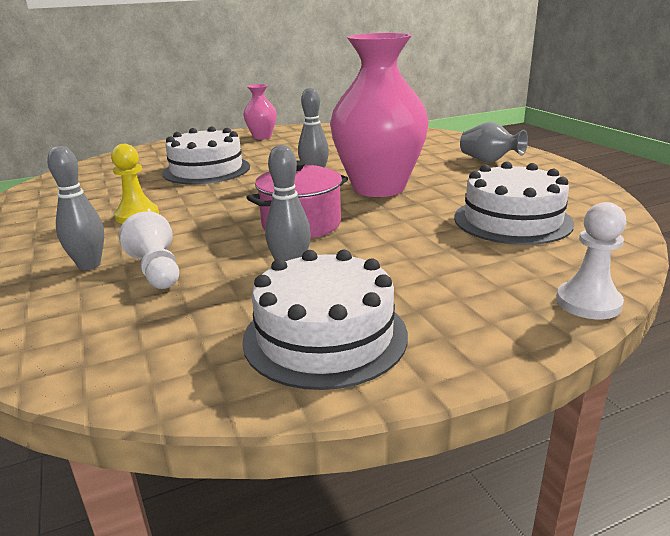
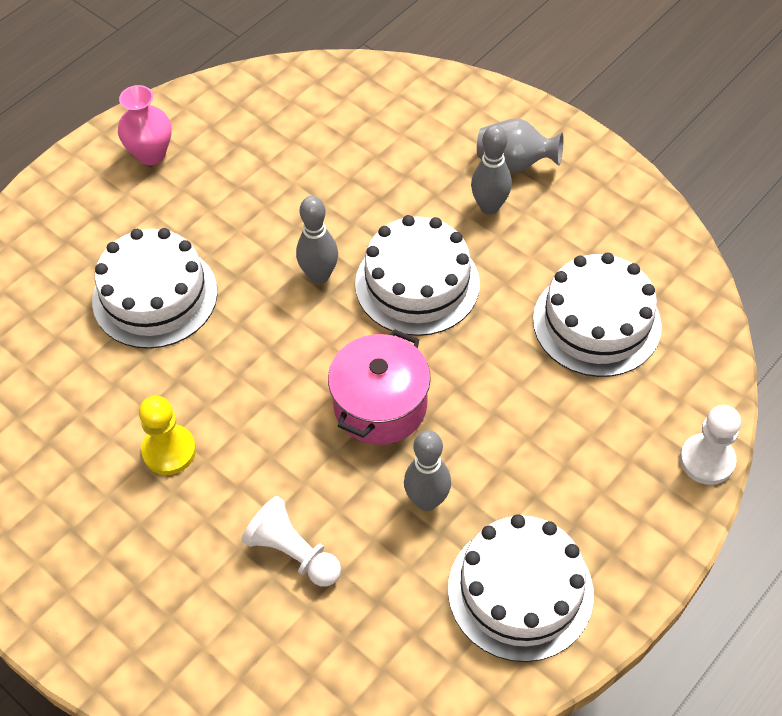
camera: 25 degrees left, 30 degrees up
(89, 265) = (211, 570): grey bowling pin -> grey bowling pin (489, 207)
(379, 188) = (417, 284): pink vase -> white cake

